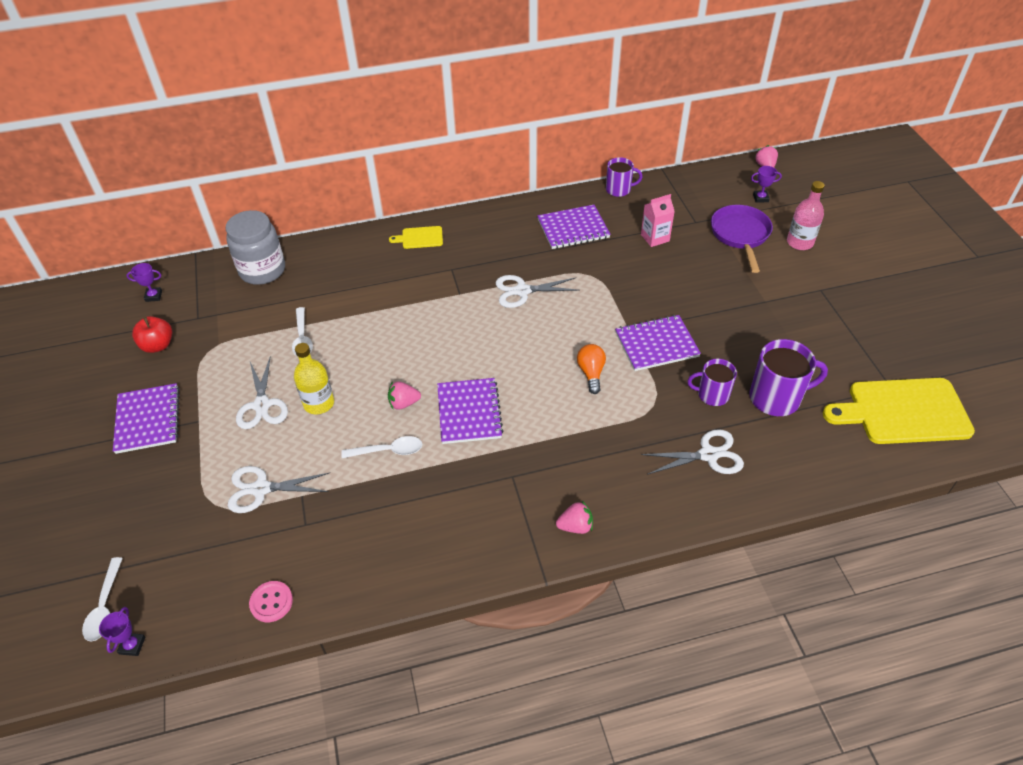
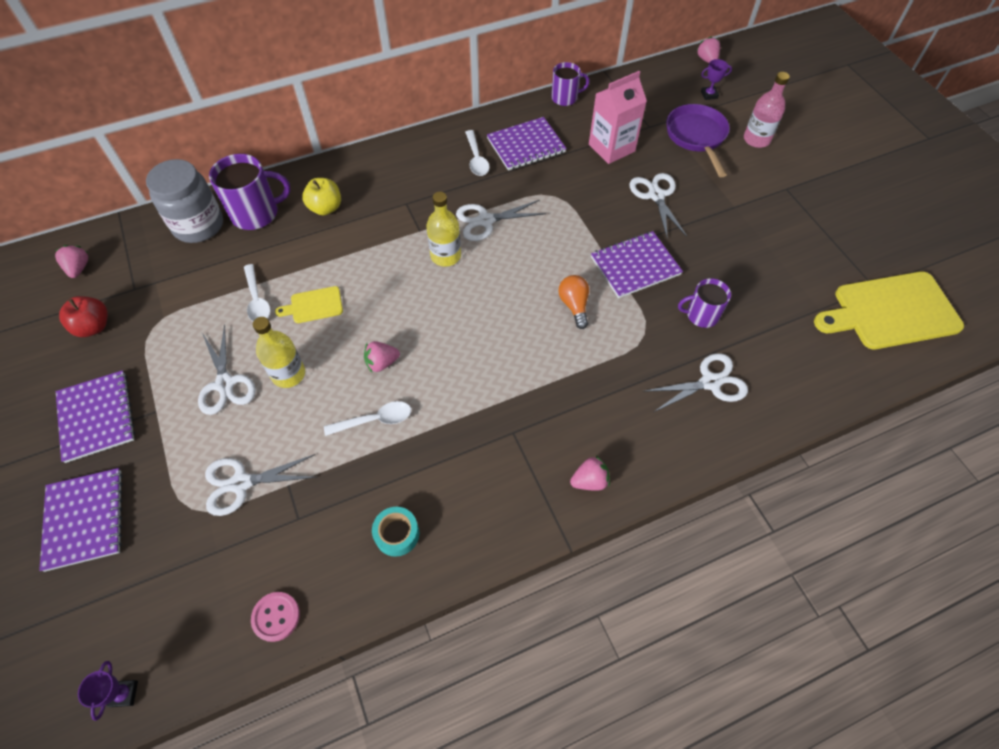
camera: 10 degrees left, 10 degrees up
(105, 606) = (84, 650): white spoon -> white spoon (476, 159)
(153, 296) = (79, 268): purple trophy -> pink strawberry
(377, 266) = (325, 208): none -> yellow apple
(390, 548) = (397, 534): none -> turquoise tape
(420, 238) = (366, 171): yellow cutting board -> yellow cutting board (314, 305)
(469, 412) = (454, 365): purple notebook -> purple notebook (85, 519)
(479, 318) = (445, 256): none -> yellow bottle
(655, 238) = (611, 148): pink carton -> pink carton, size x1.52
(689, 284) = (656, 196): none -> white scissors
(776, 398) = (765, 311): purple mug -> purple mug (256, 213)

